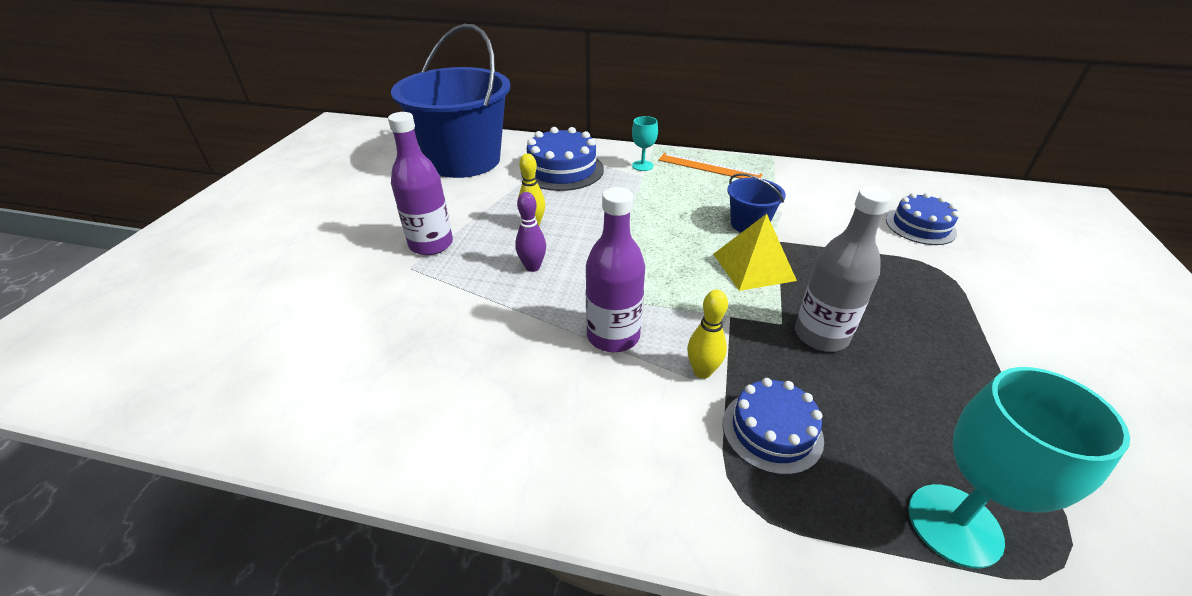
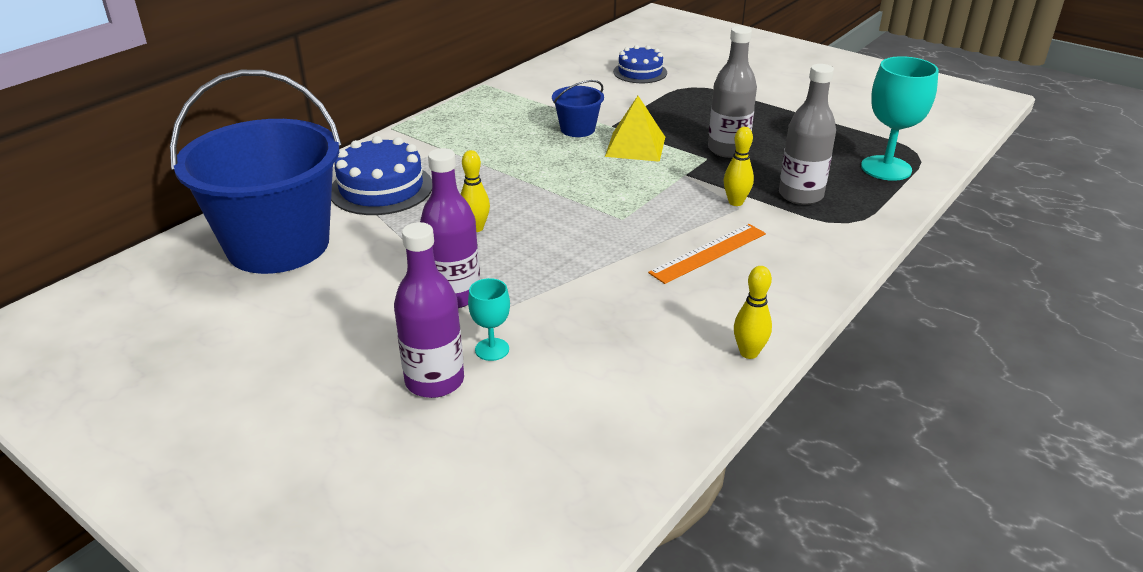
camera: 65 degrees left, 5 degrees down
(393, 457) = (749, 353): none -> yellow bowling pin
(532, 267) = (550, 243): purple bowling pin -> none
(613, 336) = (674, 227): purple bottle -> purple bottle (434, 381)
(642, 166) = (426, 145): turquoise goblet -> turquoise goblet (492, 349)
(709, 167) = (468, 116): orange ruler -> orange ruler (708, 253)
(772, 430) = (800, 195): blue cake -> grey bottle

